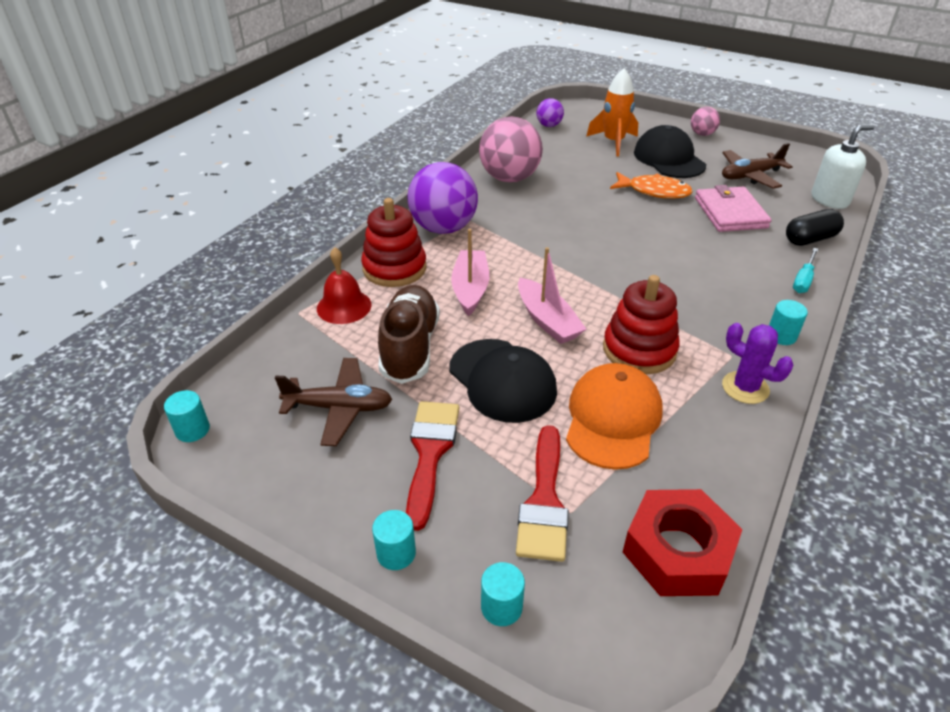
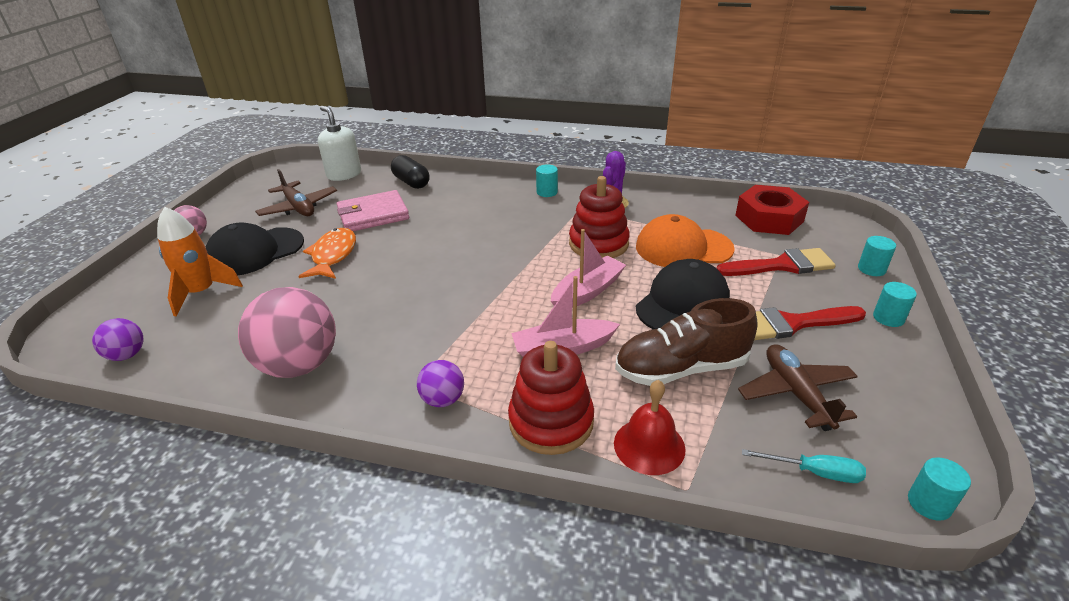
camera: 105 degrees left, 5 degrees down
(443, 228) = (443, 399): purple ball -> purple ball, size x0.49
(803, 280) = (472, 185): turquoise screwdriver -> turquoise screwdriver (815, 472)

